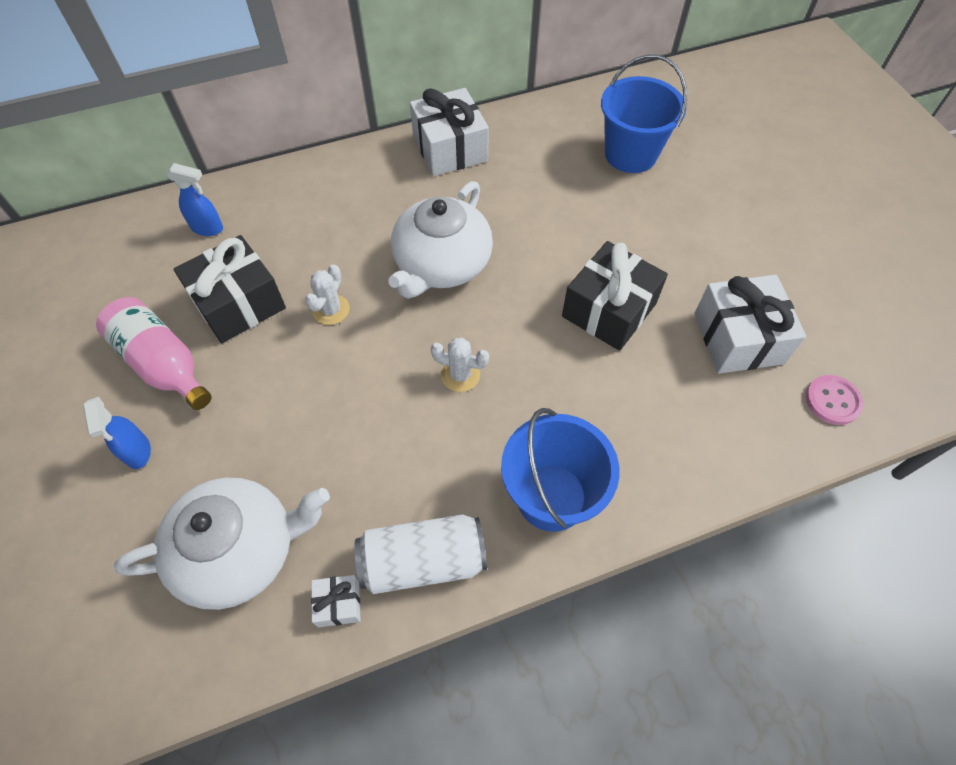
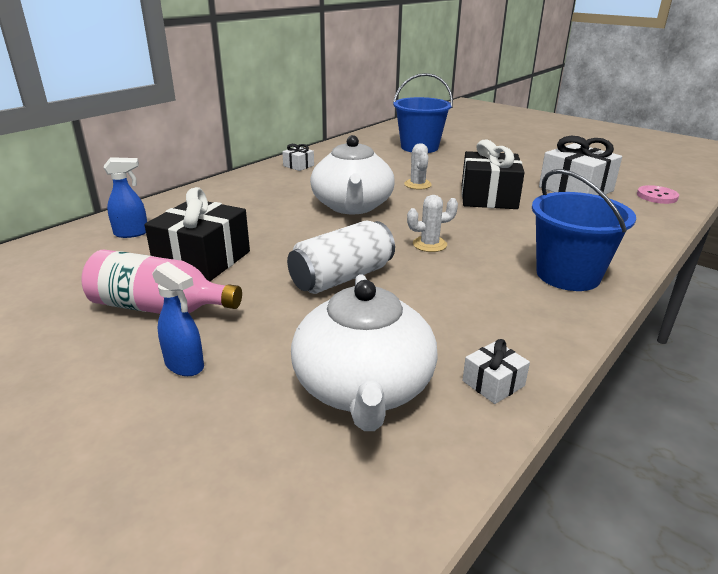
camera: 30 degrees left, 30 degrees down
(240, 550) = (363, 387): white teapot -> white teapot turned 135 degrees clockwise
(331, 310) = (290, 243): white cactus -> white cactus (417, 184)
(423, 561) = (527, 334): white can -> white can (342, 278)
(450, 149) = (298, 166): white gift -> white gift, size x0.47

